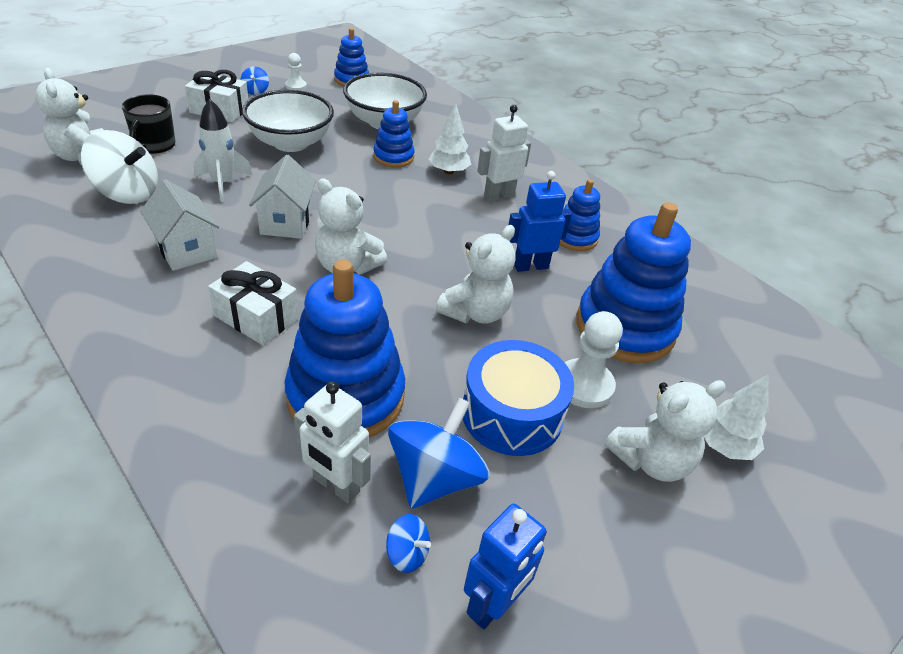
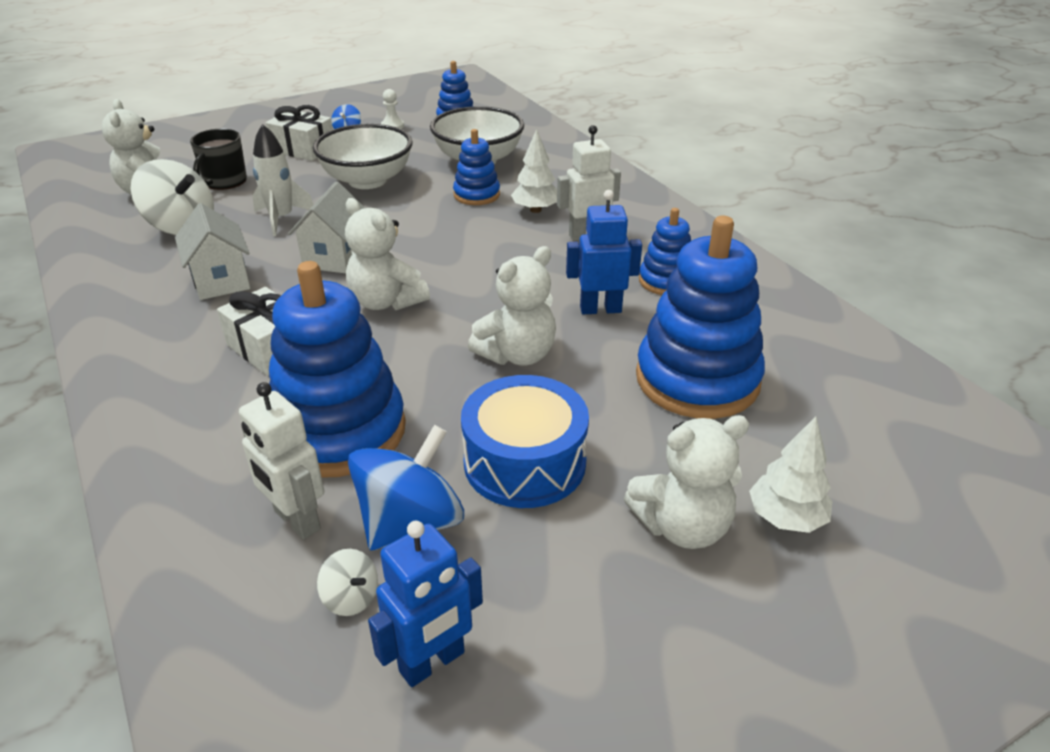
camera: 15 degrees right, 5 degrees down
(407, 553) = (351, 597): blue spinning top -> white spinning top
(584, 385) = (624, 438): white pawn -> none

